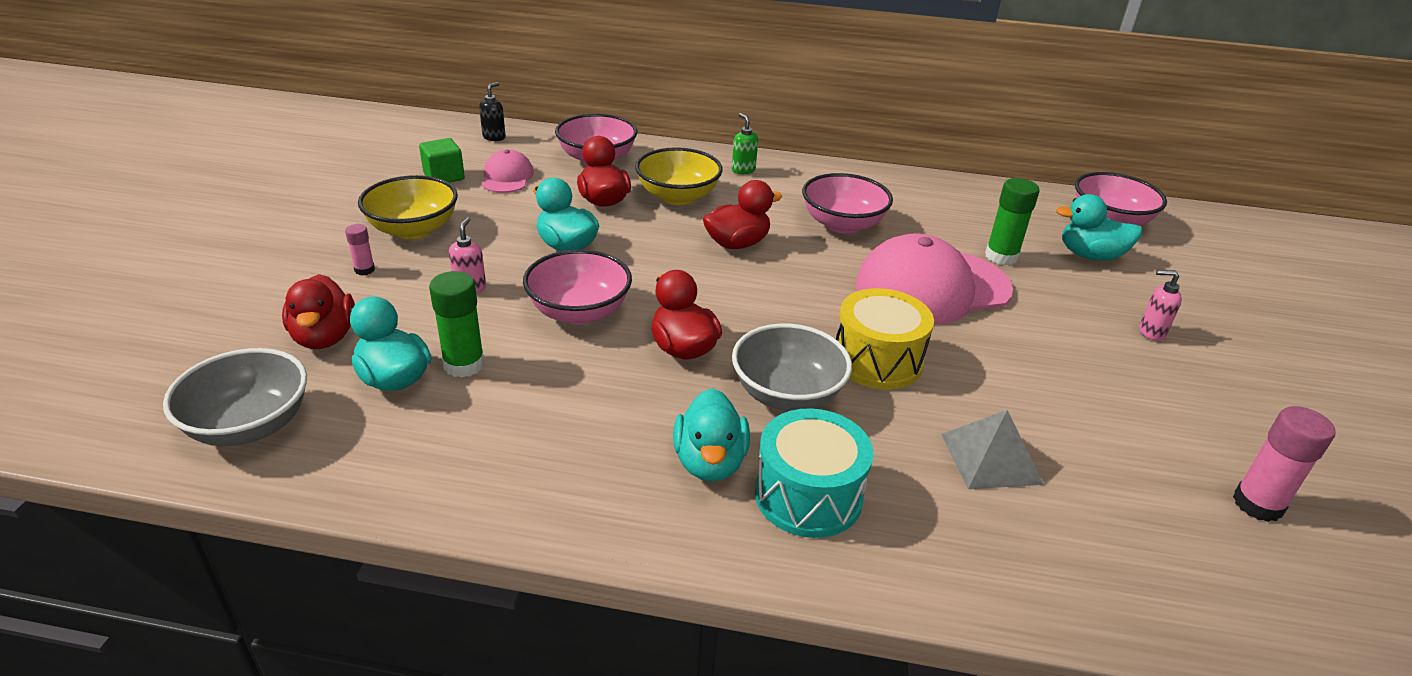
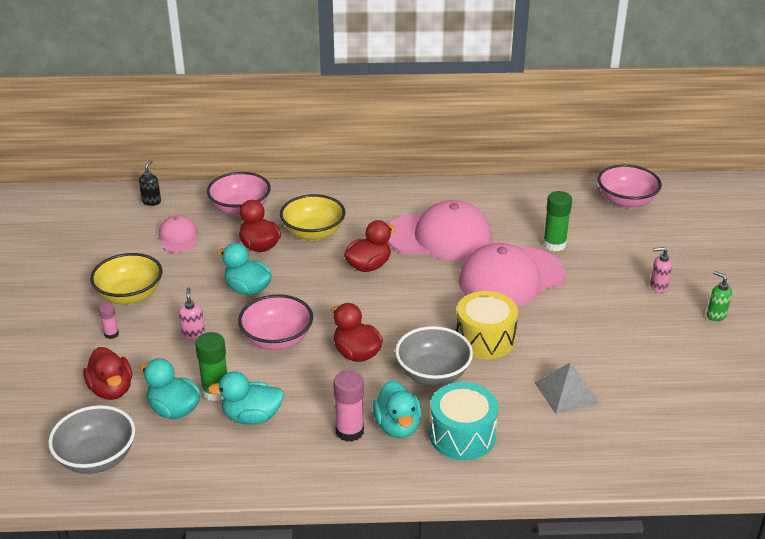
camera: 10 degrees left, 0 degrees up
(444, 176) = (130, 245): green cube -> none
(743, 170) = (354, 200): green soap dispenser -> green soap dispenser (716, 315)
(842, 224) = (439, 236): pink bowl -> pink cap
(1090, 255) = (615, 233): turquoise duck -> turquoise duck (252, 417)
(1257, 504) = (723, 391): pink glue stick -> pink glue stick (349, 431)

